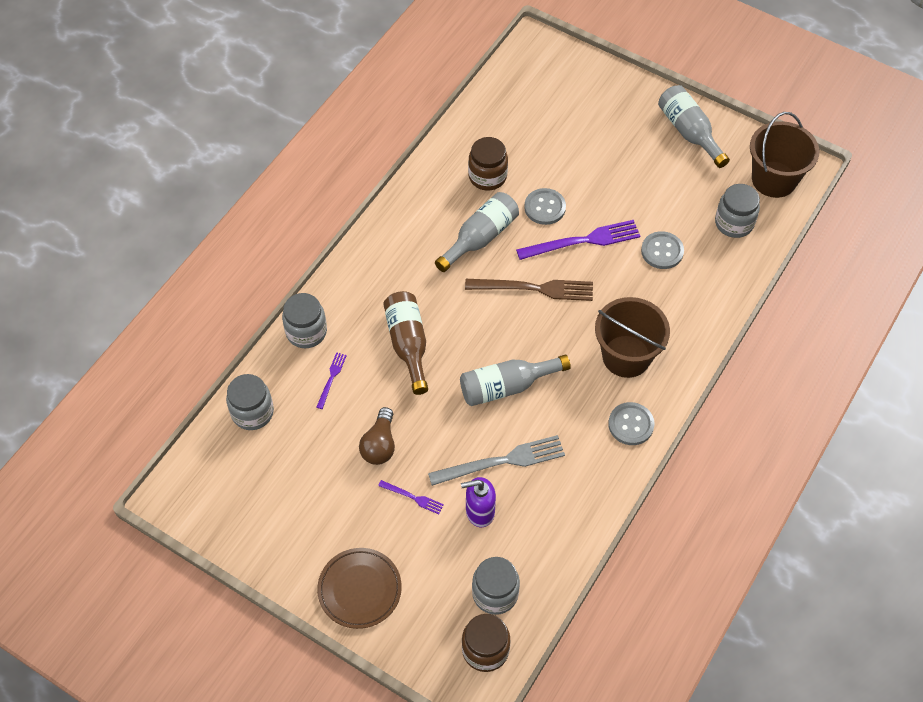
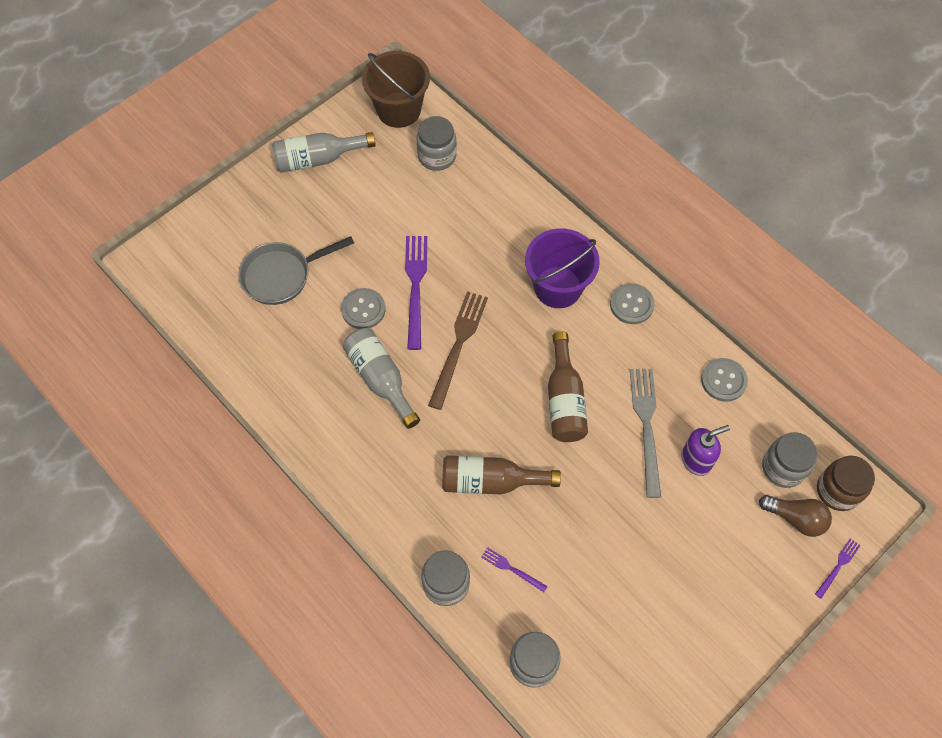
camera: 75 degrees left, 5 degrees up
(359, 589) = (760, 593): brown plate -> none
(379, 444) = (602, 537): brown light bulb -> brown light bulb (795, 518)
(413, 497) = (669, 518): purple fork -> purple fork (838, 566)
(479, 512) = (696, 460): purple soap dispenser -> purple soap dispenser turned 120 degrees counterclockwise
(487, 176) = (305, 352): brown jar -> none
(507, 386) = (564, 400): grey bottle -> brown bottle
(556, 139) = (282, 275): none -> grey pan
(626, 356) = (558, 287): brown bucket -> purple bucket
(662, 251) = (449, 223): grey button -> grey button (723, 380)

